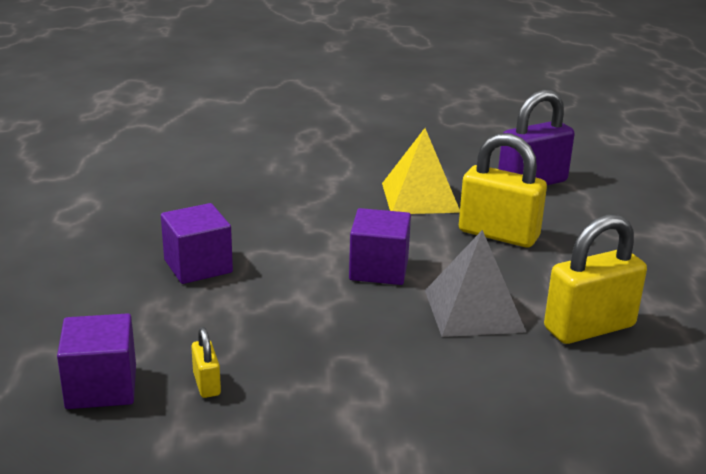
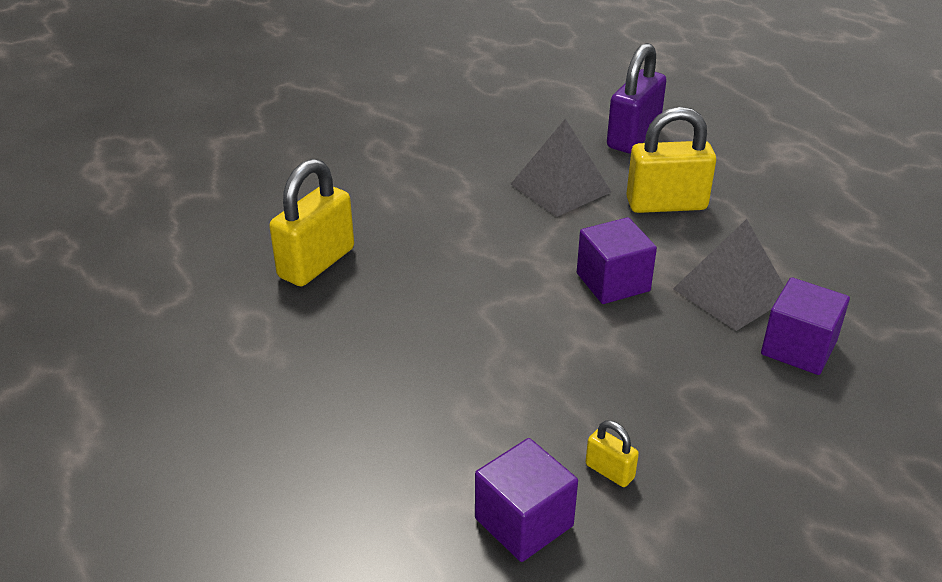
camera: 30 degrees left, 10 degrees up
(198, 266) = (453, 347): purple cube -> purple cube (798, 348)
(420, 197) = (561, 188): yellow pyramid -> grey pyramid
(589, 327) = (828, 272): yellow padlock -> yellow padlock (316, 263)

